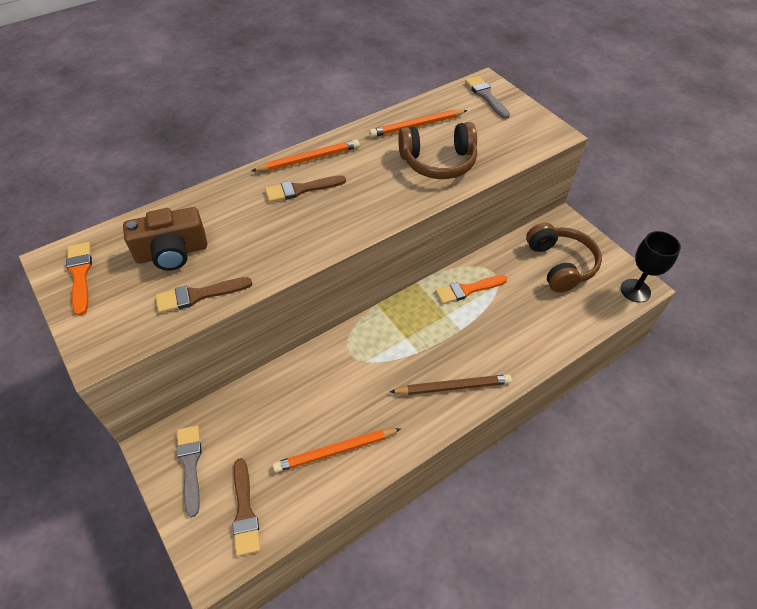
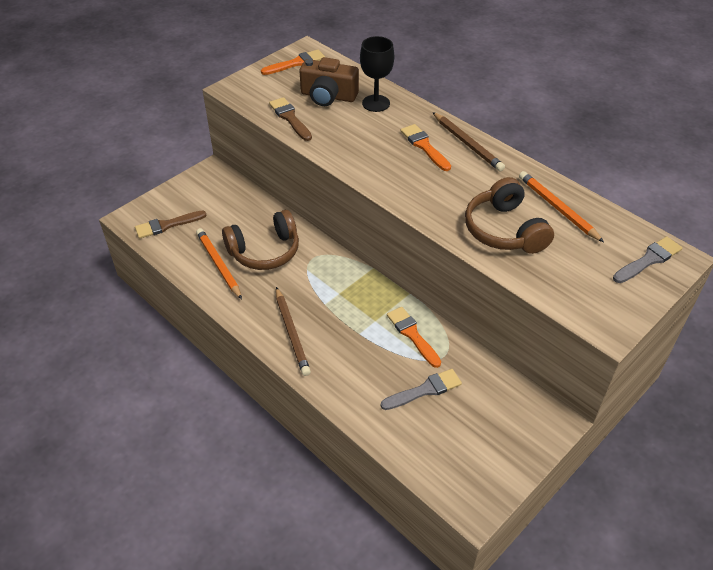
camera: 80 degrees right, 5 degrees down
(172, 252) = (328, 96): brown camera -> brown camera turned 45 degrees counterclockwise
(190, 464) = (200, 191): grey brush -> grey brush (424, 390)
(301, 189) = (424, 146): brown brush -> orange brush
(309, 159) = (467, 144): orange pencil -> brown pencil
(560, 264) = (478, 418): brown headphones -> brown headphones (265, 251)
(635, 290) = (463, 499): black goblet -> black goblet (376, 103)

